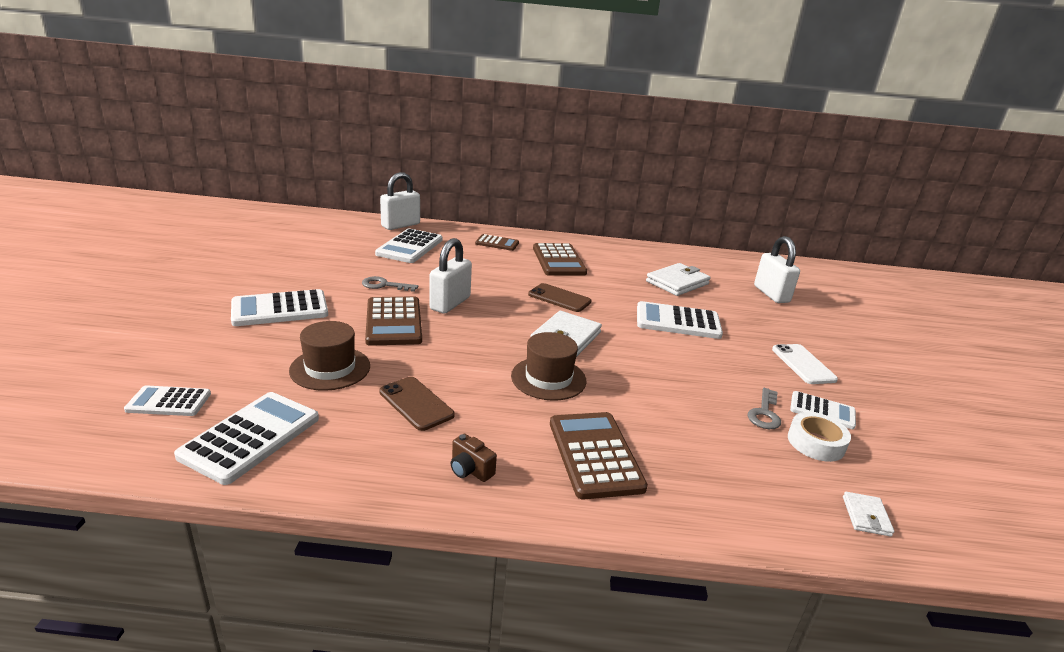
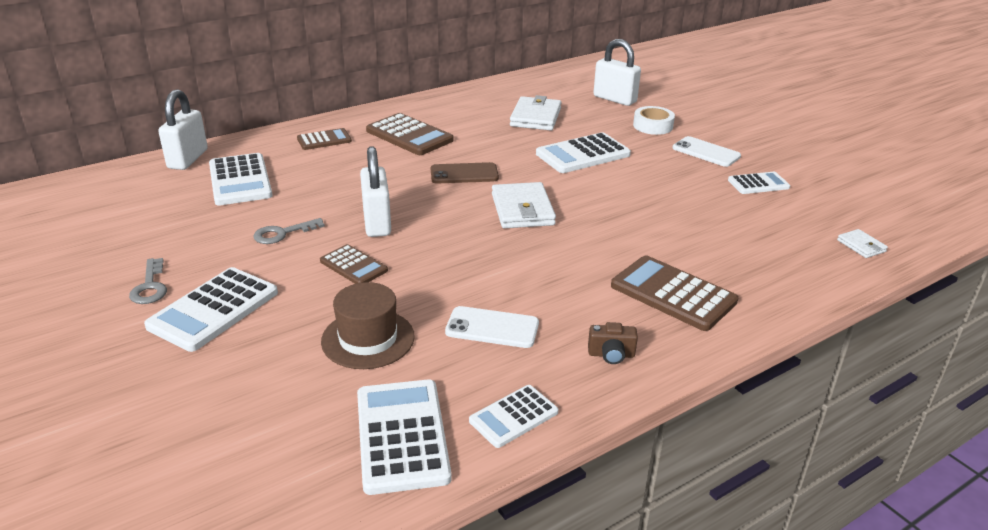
camera: 35 degrees left, 5 degrees up
(169, 402) = (265, 455): white calculator -> white calculator (513, 416)
(394, 322) = (353, 266): brown calculator -> brown calculator, size x0.60
(416, 404) = (492, 328): brown phone -> white phone
(548, 378) = (559, 251): brown hat -> none
(764, 413) = (730, 203): grey key -> grey key (150, 286)
(816, 443) = (782, 210): white tape -> white tape (653, 126)

